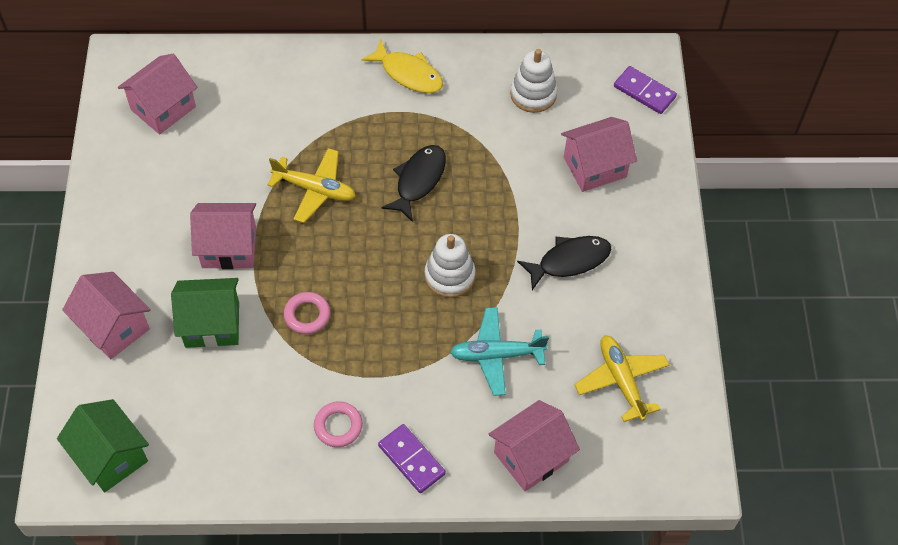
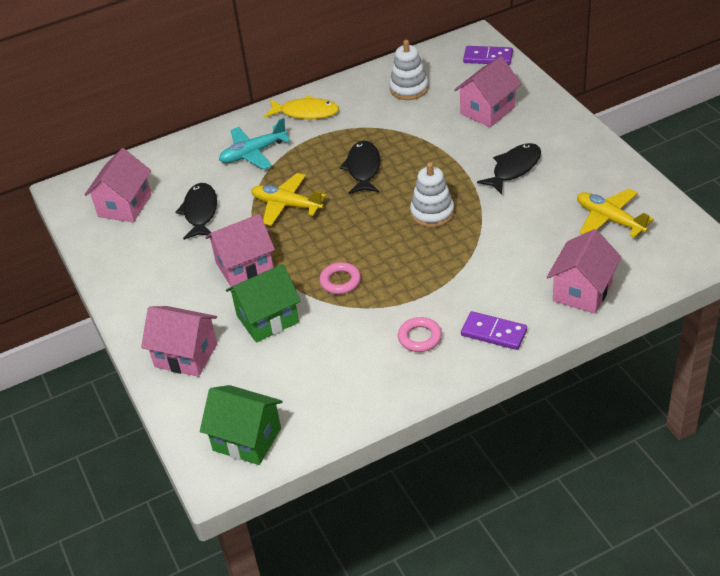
camera: 20 degrees left, 15 degrees down
(228, 154) = (200, 212): none -> black fish
(315, 189) = (286, 205): yellow plane -> yellow plane turned 150 degrees counterclockwise
(496, 355) = (506, 243): turquoise plane -> turquoise plane (253, 153)

